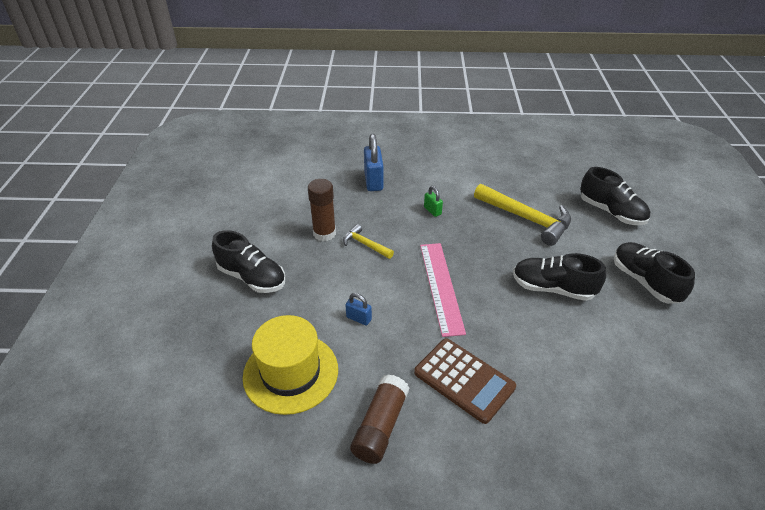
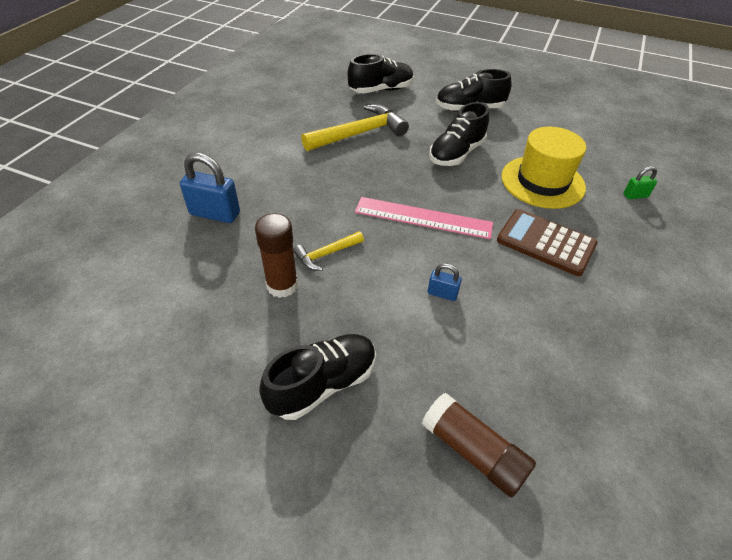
camera: 70 degrees left, 5 degrees up
(291, 372) = (504, 378): yellow hat -> yellow hat (542, 182)
(359, 318) = (442, 293): blue padlock -> blue padlock turned 60 degrees clockwise
(380, 426) = (589, 318): brown glue stick -> brown glue stick (473, 452)
(432, 211) = (305, 186): green padlock -> green padlock (635, 195)
(464, 380) = (546, 242): brown calculator -> brown calculator turned 120 degrees counterclockwise

